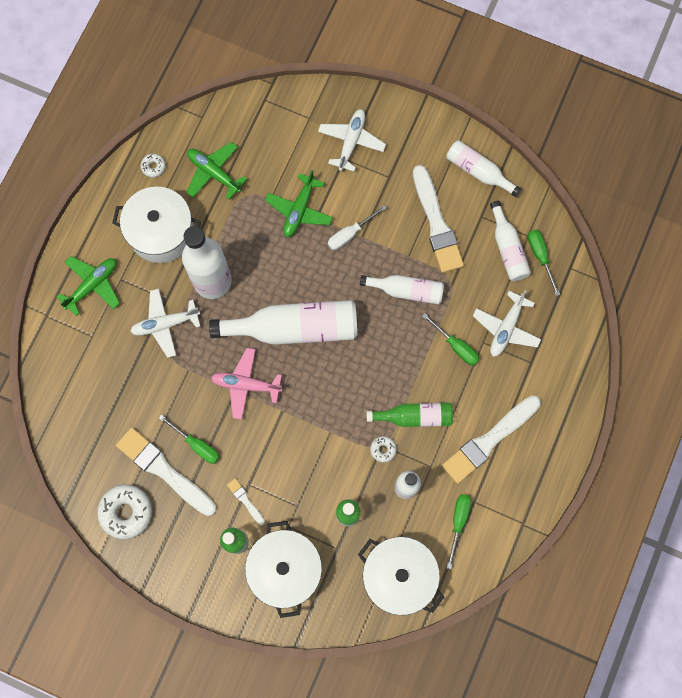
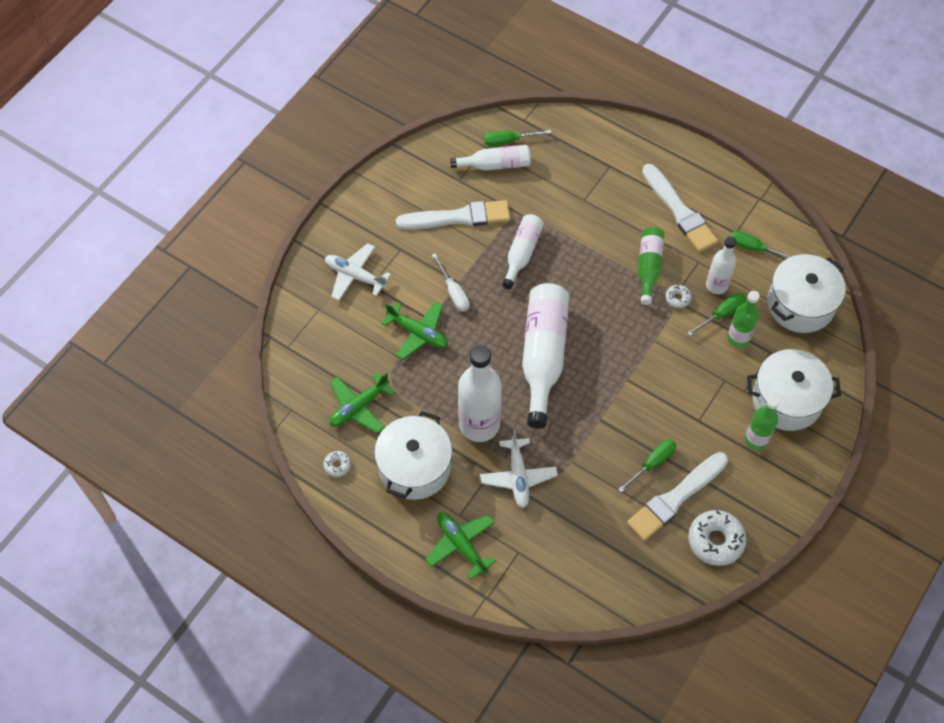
camera: 80 degrees left, 15 degrees down
(245, 500) = (715, 426): white brush -> none
(246, 385) = (596, 408): pink plane -> none
(456, 346) = (584, 222): green screwdriver -> green screwdriver (722, 314)
(478, 171) = (412, 174): white bottle -> none
(506, 328) = (573, 179): white plane -> none

